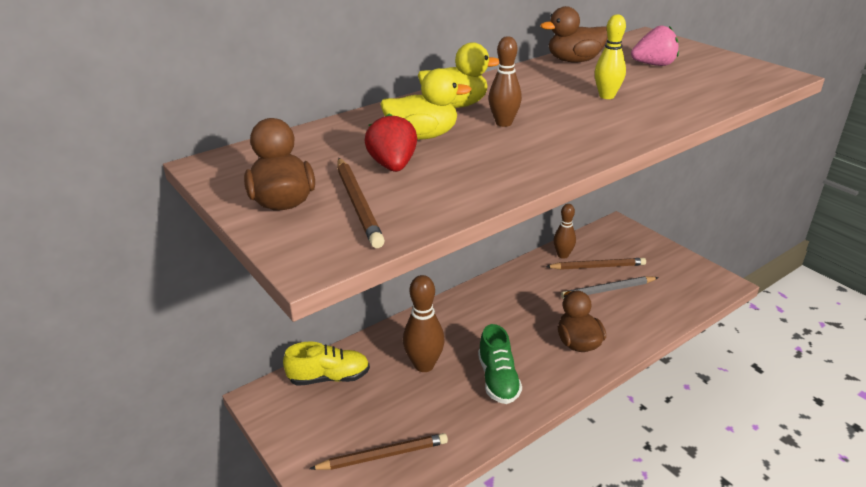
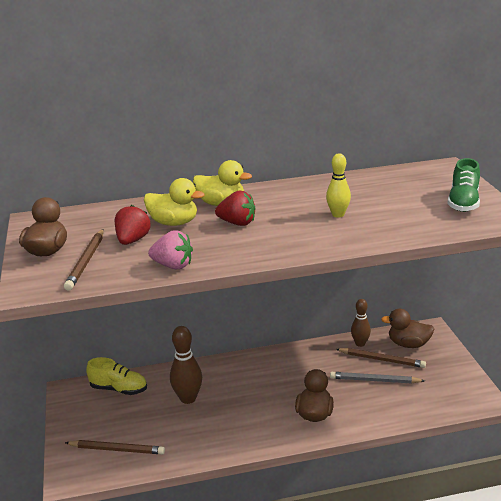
camera: 25 degrees right, 5 degrees down
(498, 379) = (232, 423): green shoe -> green shoe (463, 202)
(503, 123) = (237, 223): brown bowling pin -> red strawberry
(574, 61) = (352, 180): brown duck -> brown duck (408, 344)
(654, 65) = (412, 194): pink strawberry -> pink strawberry (173, 266)

